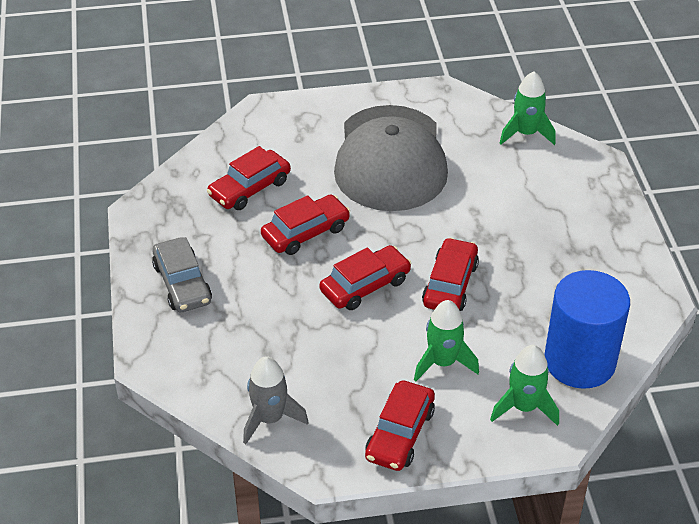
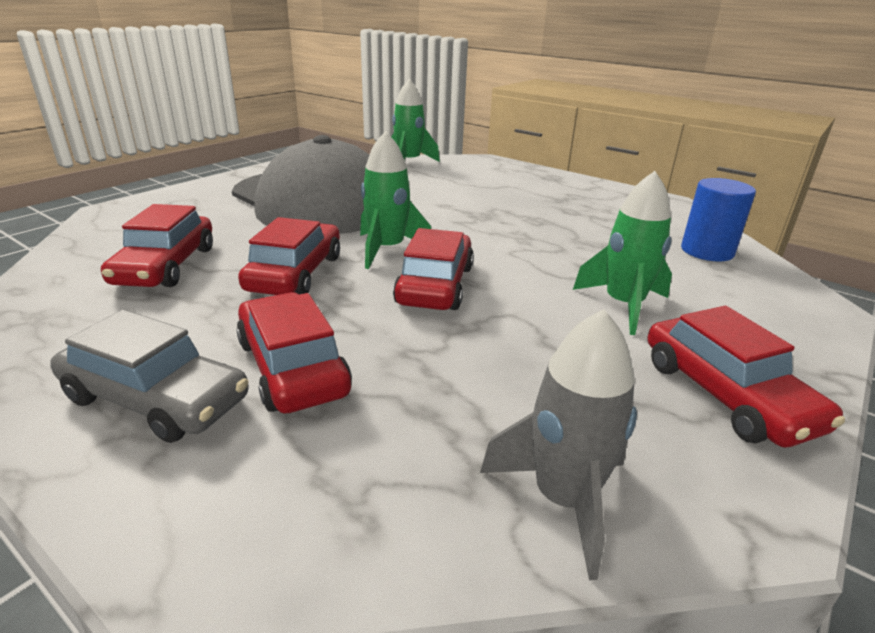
camera: 45 degrees left, 15 degrees down
(450, 284) = (513, 251): red car -> red car (293, 367)
(524, 407) = (750, 300): green rocket -> green rocket (387, 250)
(579, 361) = (707, 251): blue cylinder -> blue cylinder, size x0.58

